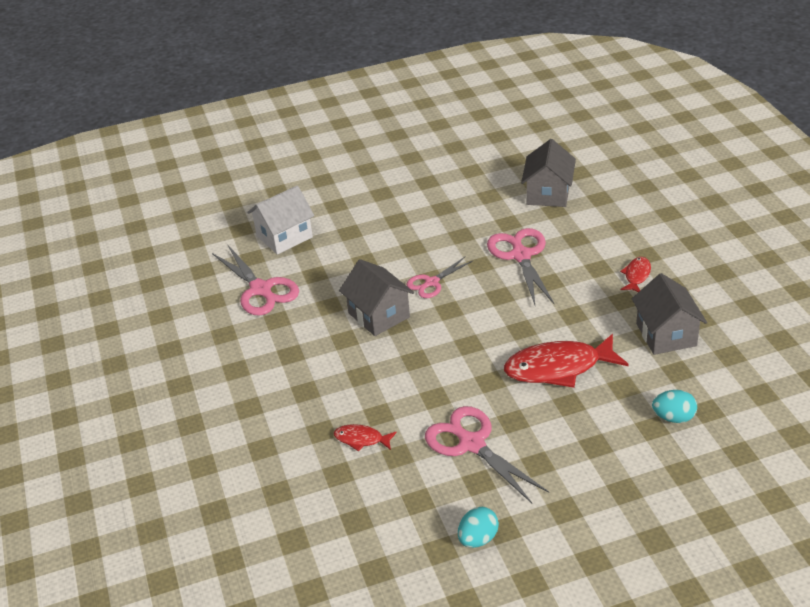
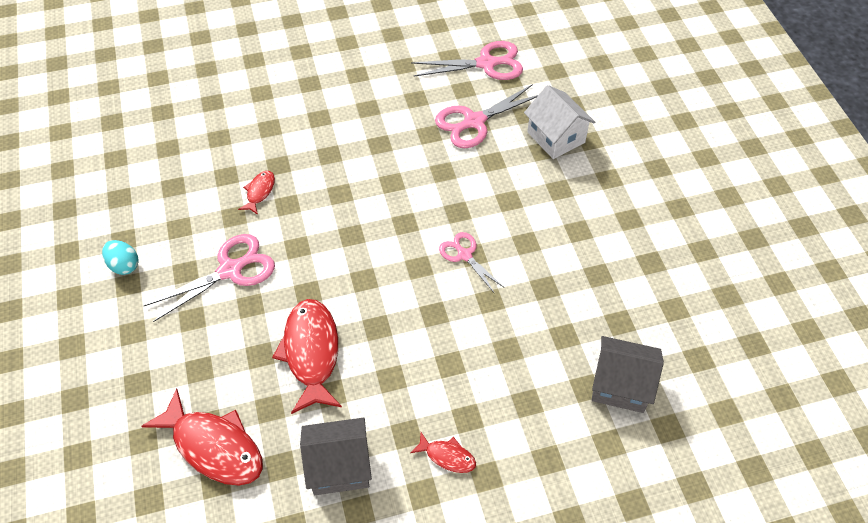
camera: 90 degrees right, 15 degrees up
(379, 315) = (421, 209): grey house -> none
(521, 256) = (500, 341): pink scissors -> pink scissors (486, 64)
(673, 417) = (214, 446): turquoise egg -> red fish

